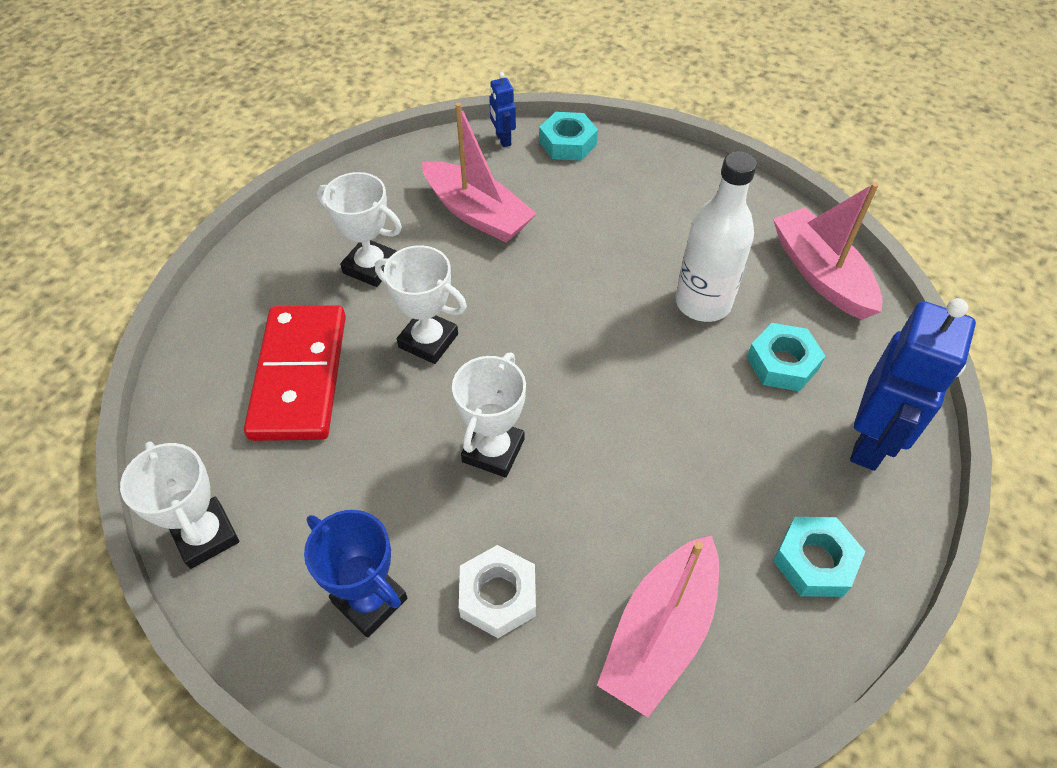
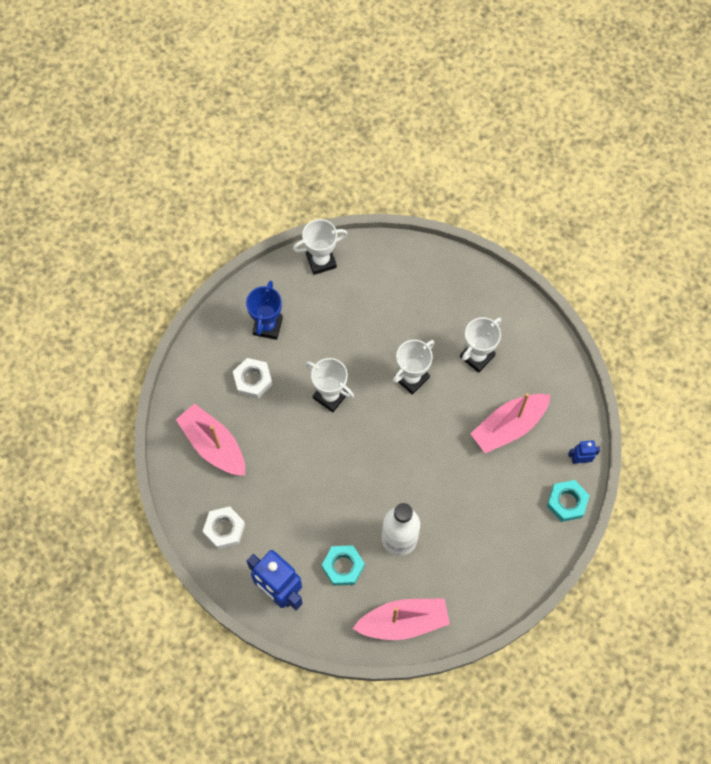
camera: 105 degrees right, 15 degrees up
(300, 376) = (404, 310): red domino -> none
(370, 600) = (267, 326): blue trophy -> blue trophy turned 45 degrees counterclockwise
(814, 561) = (224, 529): turquoise nut -> white nut

